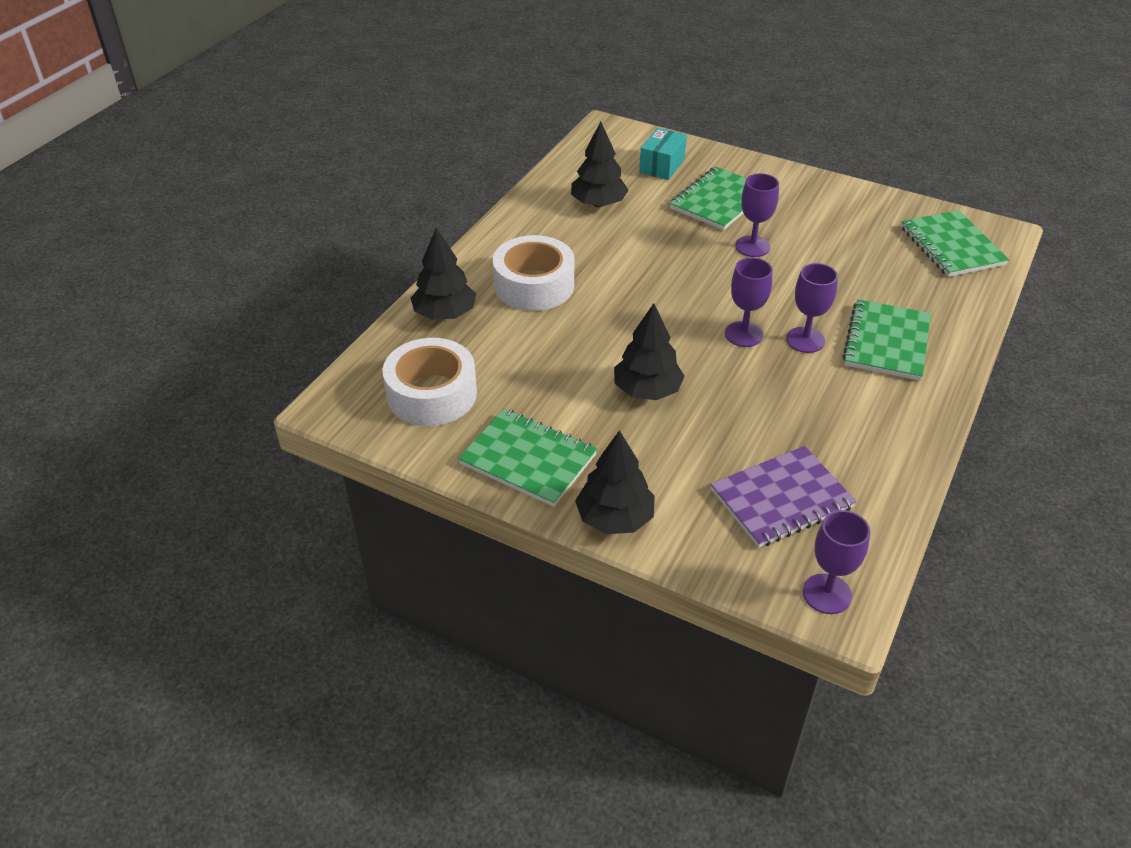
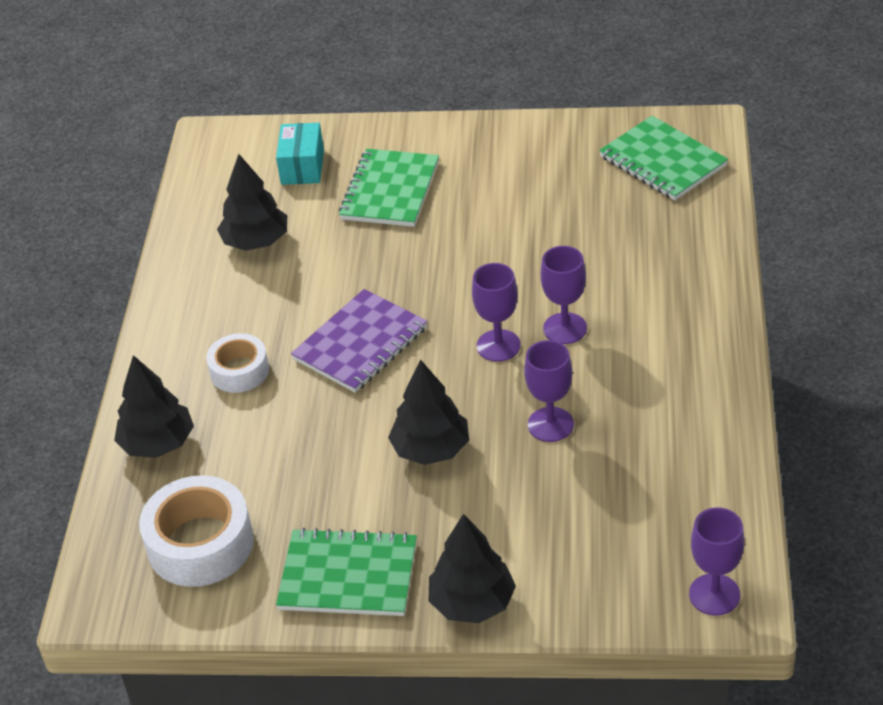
camera: 20 degrees left, 0 degrees up
(534, 285) = (239, 371): white tape -> white tape, size x0.61
(752, 246) = (455, 236): purple goblet -> purple goblet (550, 424)
(782, 499) = (626, 515): purple notebook -> purple notebook (360, 344)
(886, 342) = (647, 300): green notebook -> none

